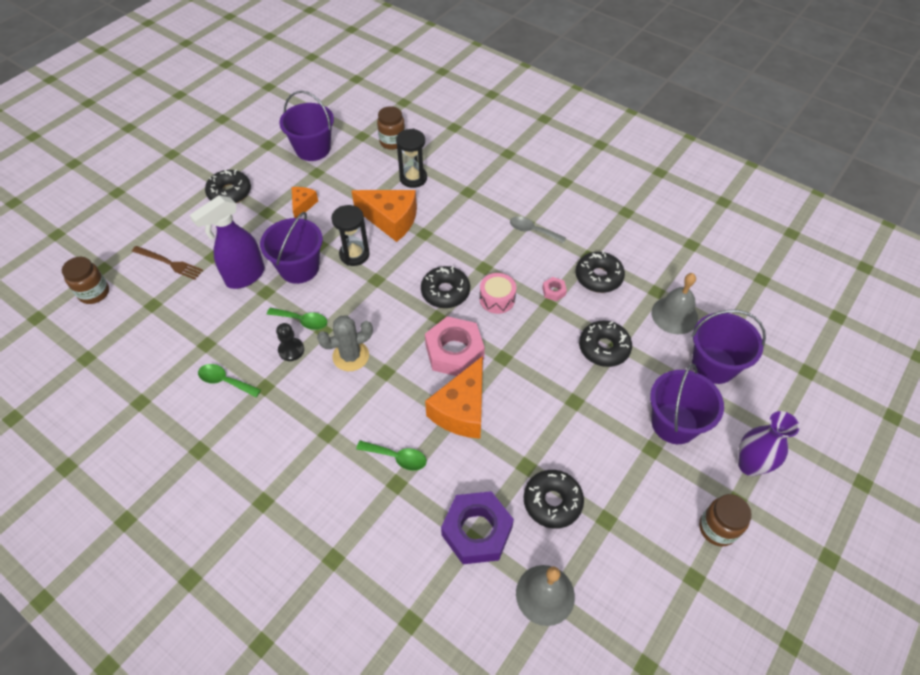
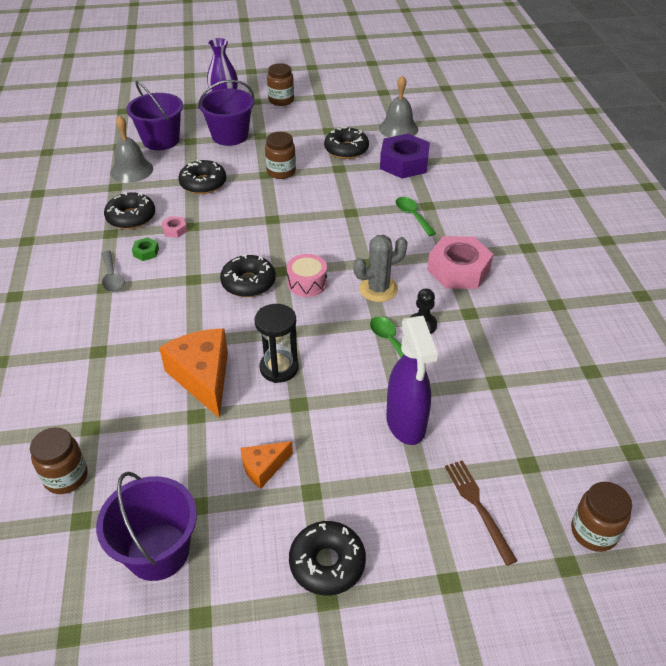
camera: 135 degrees left, 10 degrees down
(225, 381) = (500, 338): green spoon -> none
(245, 277) = (406, 424): purple spray bottle -> purple spray bottle turned 75 degrees clockwise
(299, 268) = (344, 393): purple bucket -> none
(351, 356) = (378, 289): grey cactus -> grey cactus turned 45 degrees counterclockwise
(413, 178) = (118, 407): black hourglass -> none
(454, 352) = (299, 242): pink nut -> pink nut (458, 270)
(462, 410) = (340, 211): orange cheese -> none
(497, 299) = (220, 252): pink drum -> pink drum (307, 283)
(543, 261) = (146, 252): none -> green nut
(566, 415) = (281, 172): none -> brown jar

